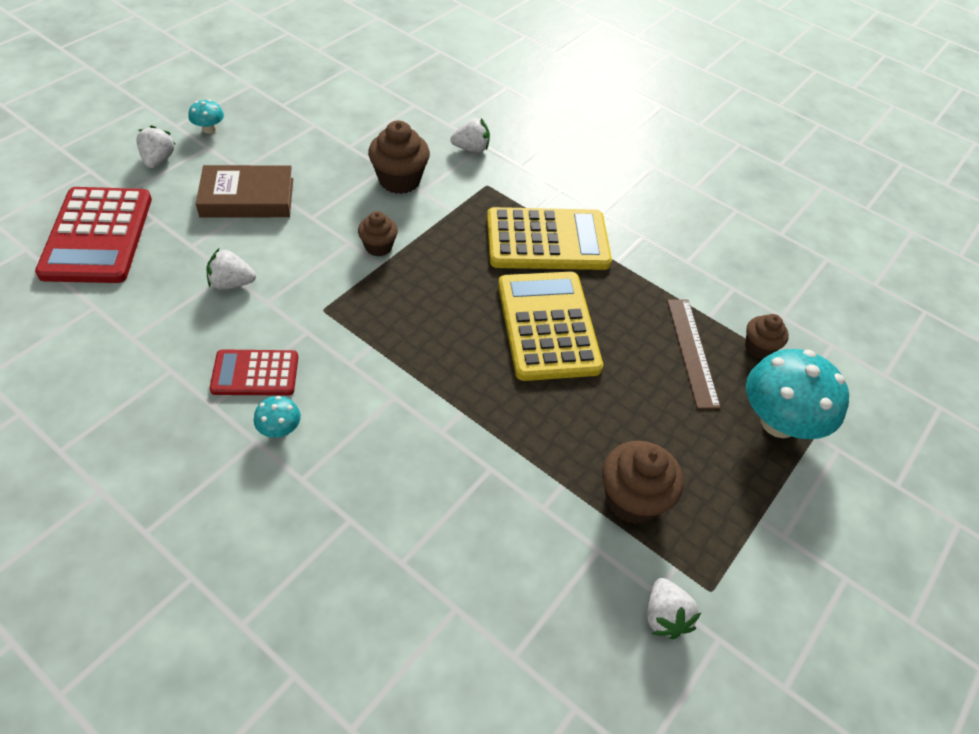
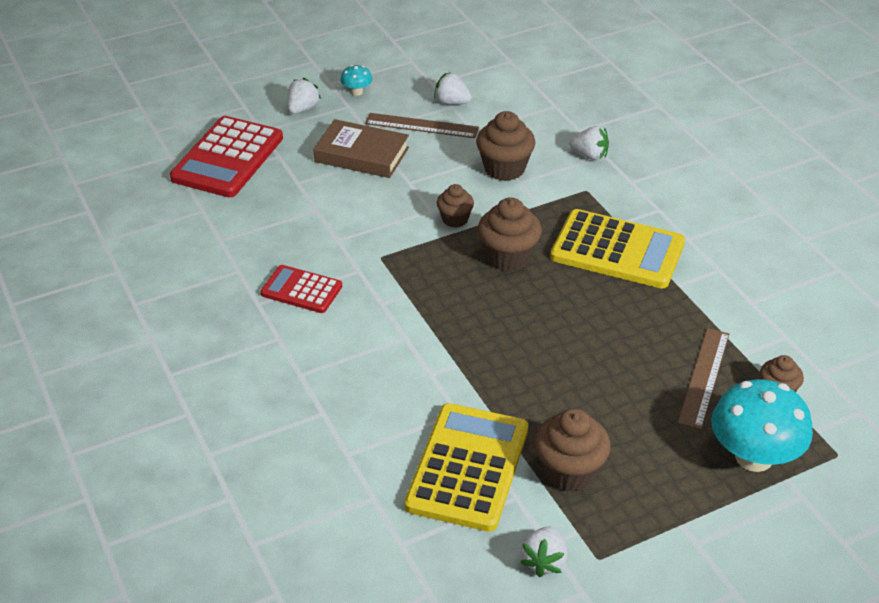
camera: 30 degrees right, 10 degrees down
(231, 283) = (316, 219): white strawberry -> white strawberry (451, 102)
(280, 429) = (301, 335): turquoise mushroom -> none
(295, 152) = (421, 126): none -> brown ruler
(451, 275) = (508, 257): none -> brown cupcake
(548, 326) = (574, 320): yellow calculator -> yellow calculator (468, 467)

